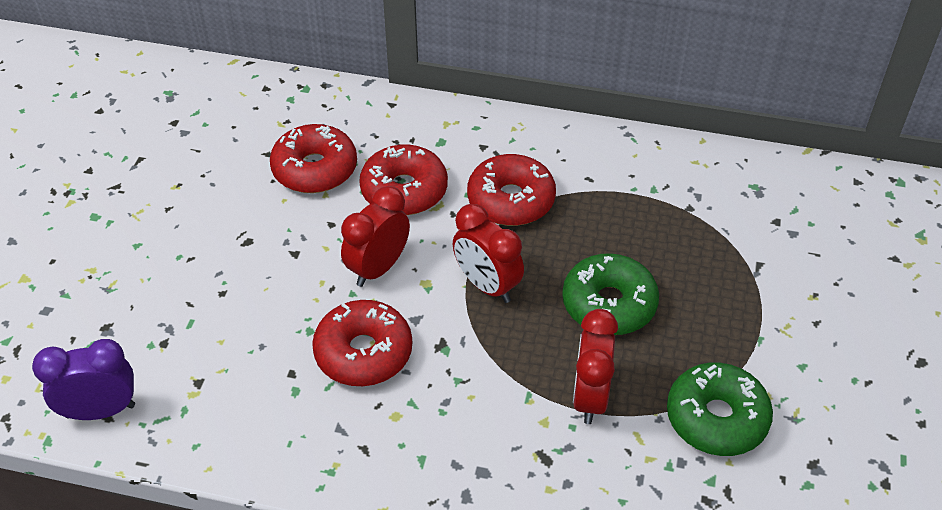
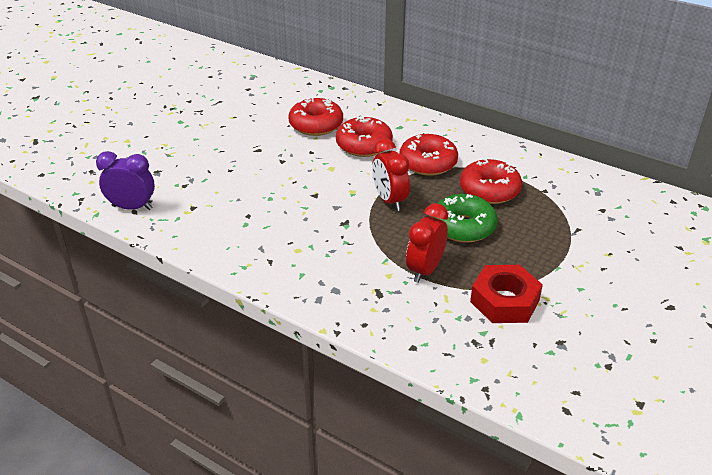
camera: 20 degrees right, 10 degrees down
(363, 352) = (295, 215): red donut -> red donut (489, 190)
(378, 268) = (327, 178): red clock -> none
(716, 418) = (504, 301): green donut -> red nut

